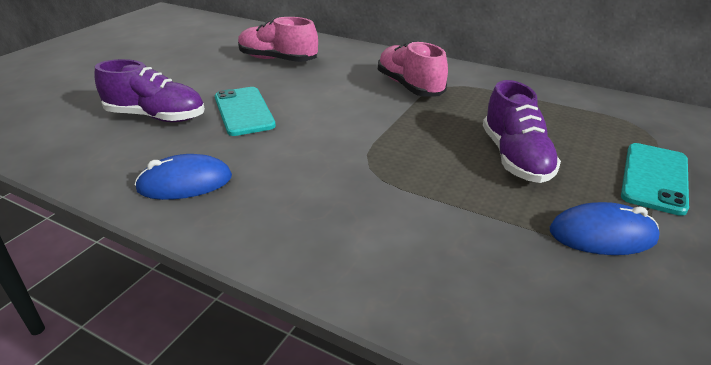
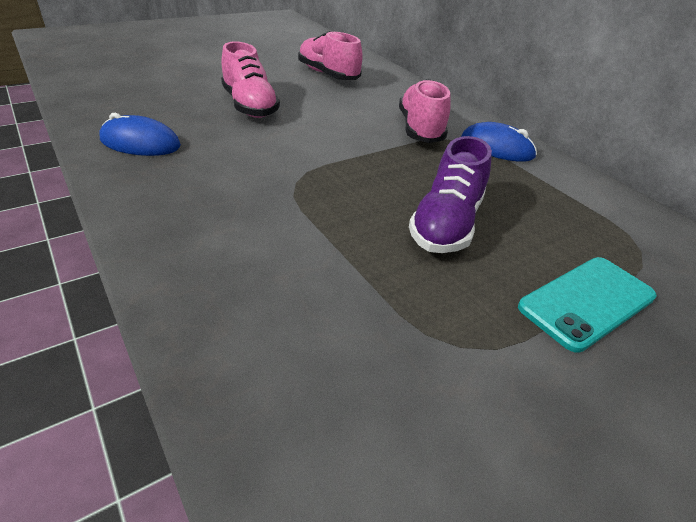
camera: 25 degrees right, 5 degrees up
(156, 117) = (181, 90): purple shoe -> none
(244, 111) = (249, 106): turquoise phone -> pink shoe
(602, 235) = (447, 329): blue mouse -> blue mouse (496, 148)

